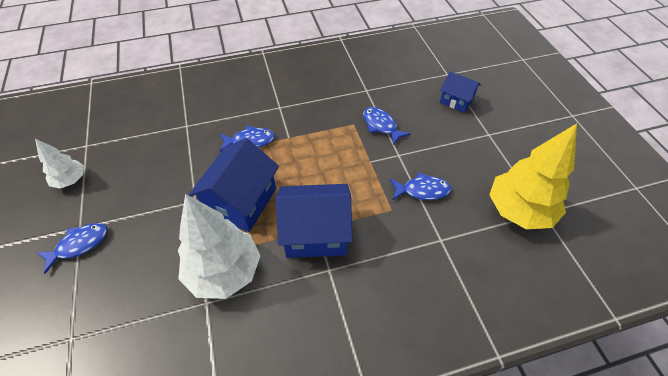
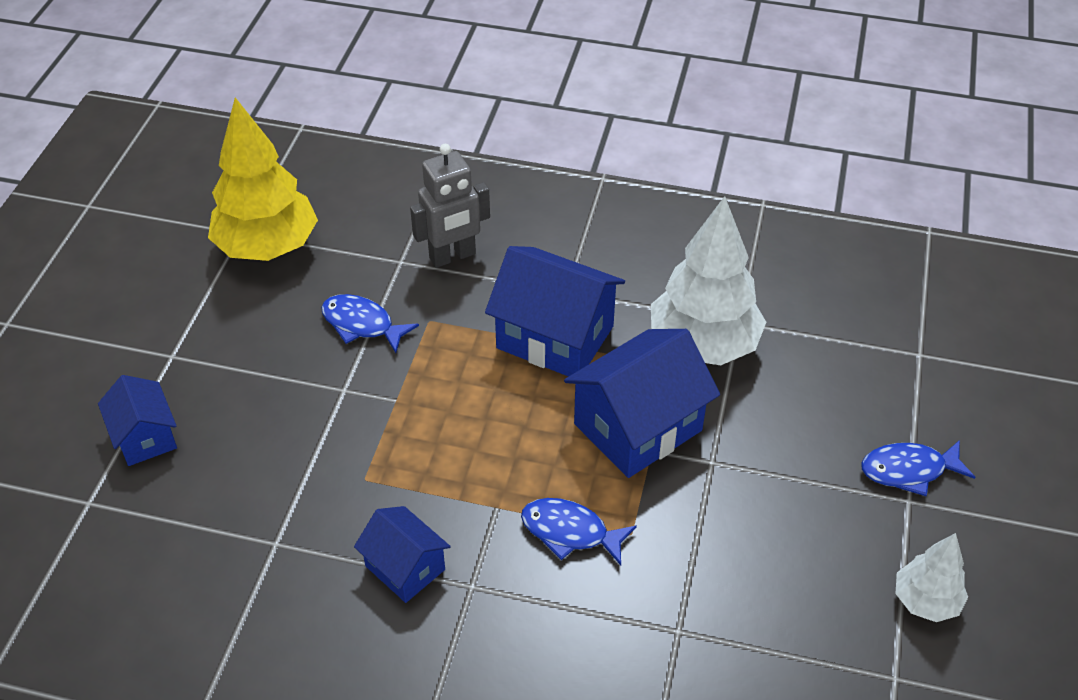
camera: 150 degrees left, 5 degrees down
(310, 102) = (405, 568): none -> blue house
(381, 125) = (321, 452): blue fish -> none
(415, 259) = (452, 256): none -> grey robot

